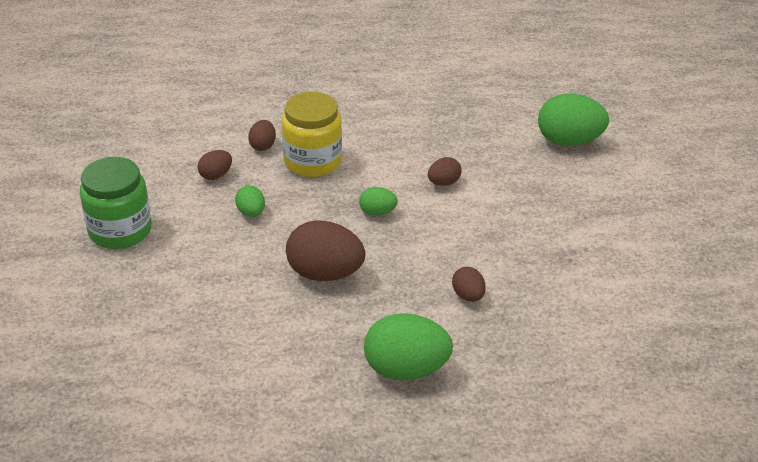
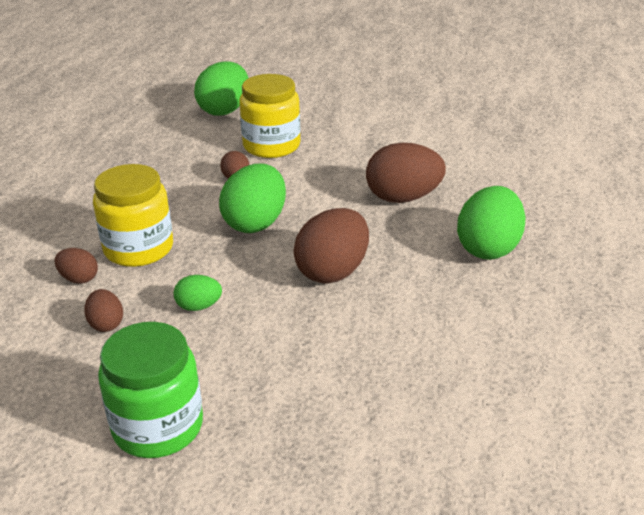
camera: 70 degrees left, 5 degrees down
(377, 212) = (255, 223): green egg -> green egg, size x1.95
(468, 295) = (403, 198): brown egg -> brown egg, size x1.95
(517, 188) = (271, 146): none -> yellow jar

